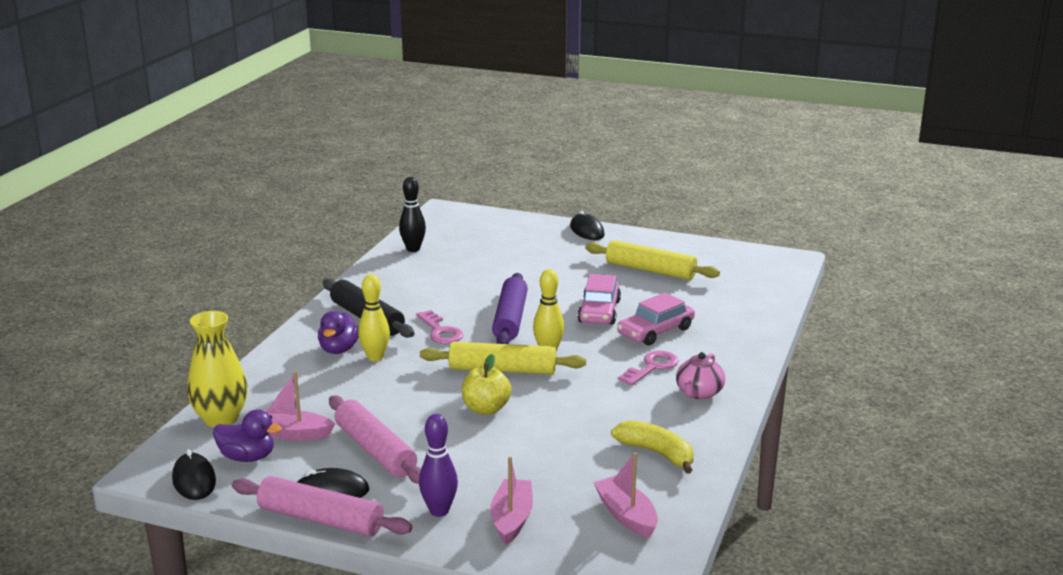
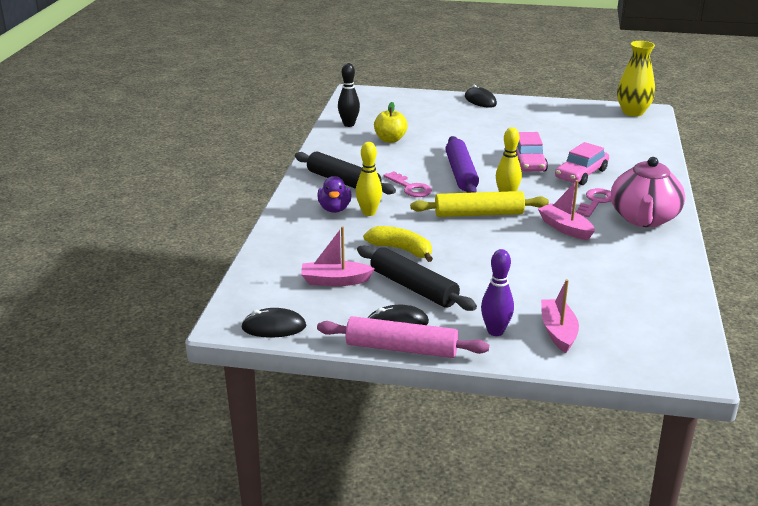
camera: 10 degrees left, 5 degrees up
(194, 480) = (274, 327): black mouse -> black mouse turned 60 degrees counterclockwise
(221, 419) = (267, 274): yellow vase -> yellow vase (633, 112)
(247, 457) = (309, 303): purple duck -> none
(375, 450) = (413, 287): pink rolling pin -> black rolling pin
(486, 409) = (484, 246): yellow apple -> yellow apple (390, 140)
(626, 515) = (646, 319): pink boat -> pink boat (565, 228)
(650, 270) = (548, 127): yellow rolling pin -> none
(657, 453) = (640, 268): yellow banana -> yellow banana (401, 249)
(699, 393) = (643, 218): pink teapot -> pink teapot, size x1.81

